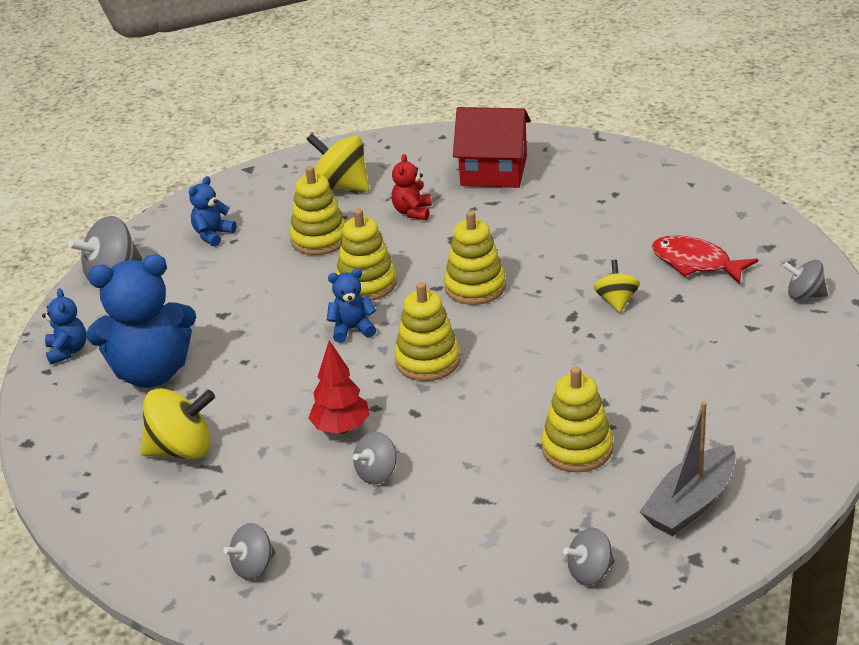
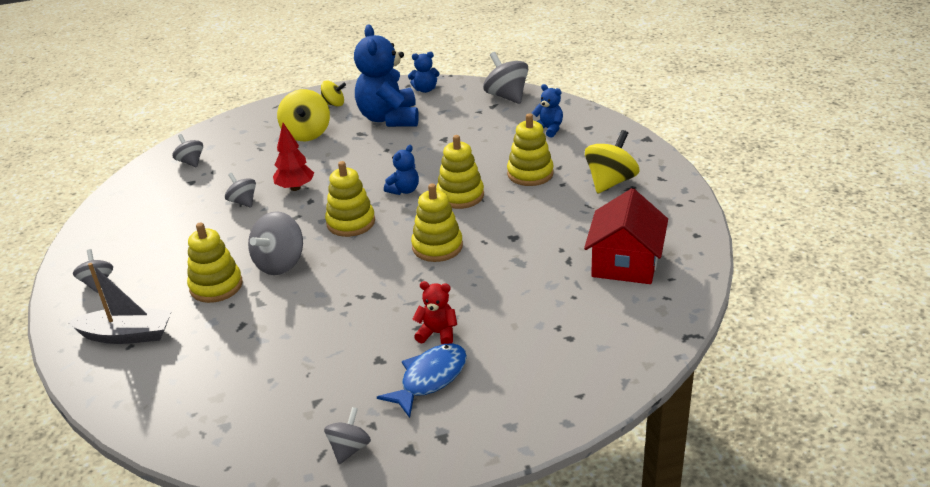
camera: 95 degrees right, 0 degrees up
(352, 329) = (404, 190): blue teddy bear -> blue teddy bear turned 45 degrees clockwise
(412, 212) = (561, 217): red teddy bear -> red teddy bear (437, 333)
(522, 403) = (280, 263): none -> grey spinning top
(616, 301) = (388, 322): yellow spinning top -> yellow spinning top (333, 104)
(690, 503) = (127, 335): grey boat -> grey boat turned 135 degrees clockwise
(696, 263) = (430, 379): red fish -> blue fish

